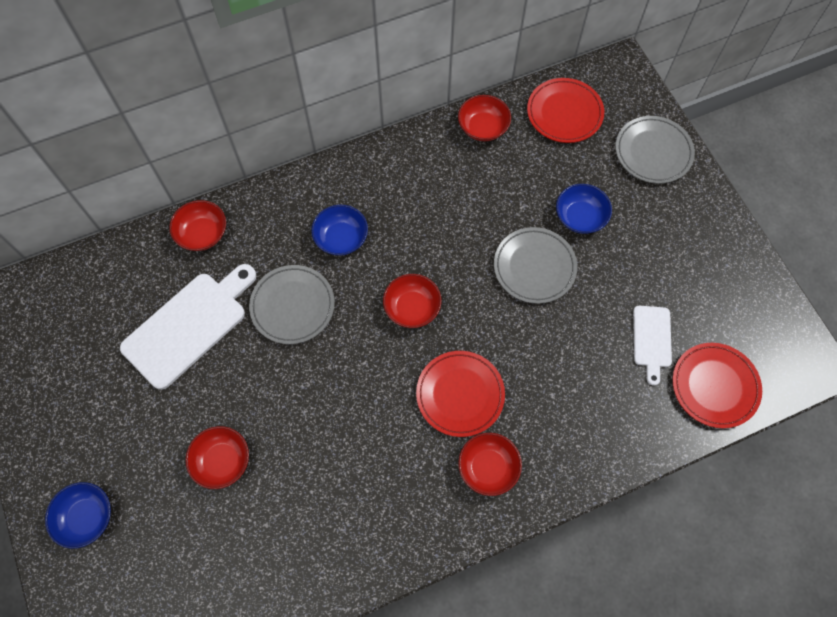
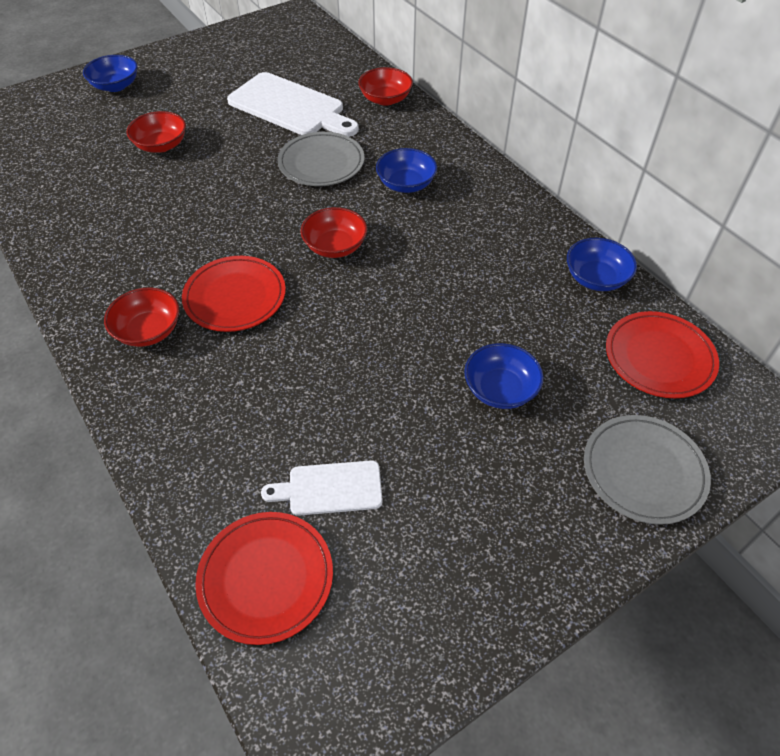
camera: 80 degrees right, 15 degrees down
(483, 127) = (596, 278): red bowl -> blue bowl
(534, 267) = (412, 348): grey plate -> none

